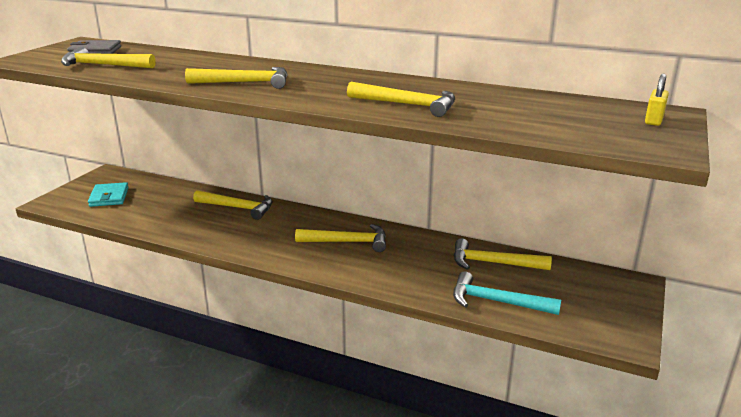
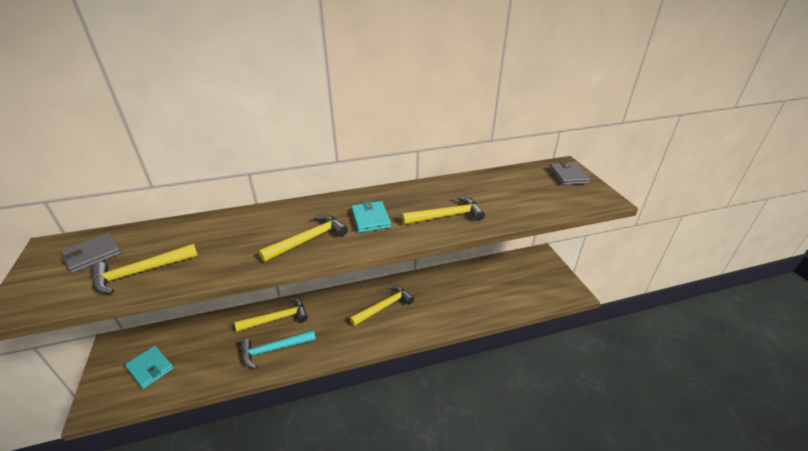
camera: 40 degrees left, 10 degrees up
(326, 87) = (370, 219): none -> turquoise wallet
(493, 263) = (473, 277): yellow hammer -> none
(497, 302) = (503, 303): turquoise hammer -> turquoise hammer (274, 349)
(654, 120) = (568, 176): yellow padlock -> grey wallet

